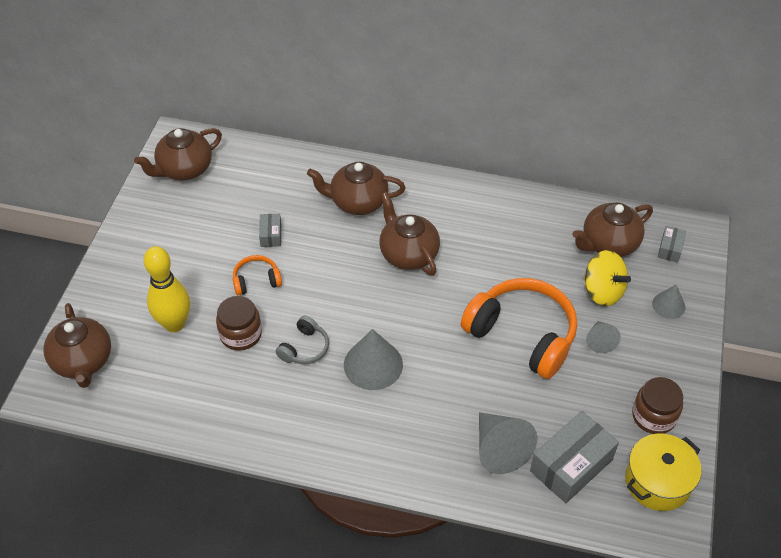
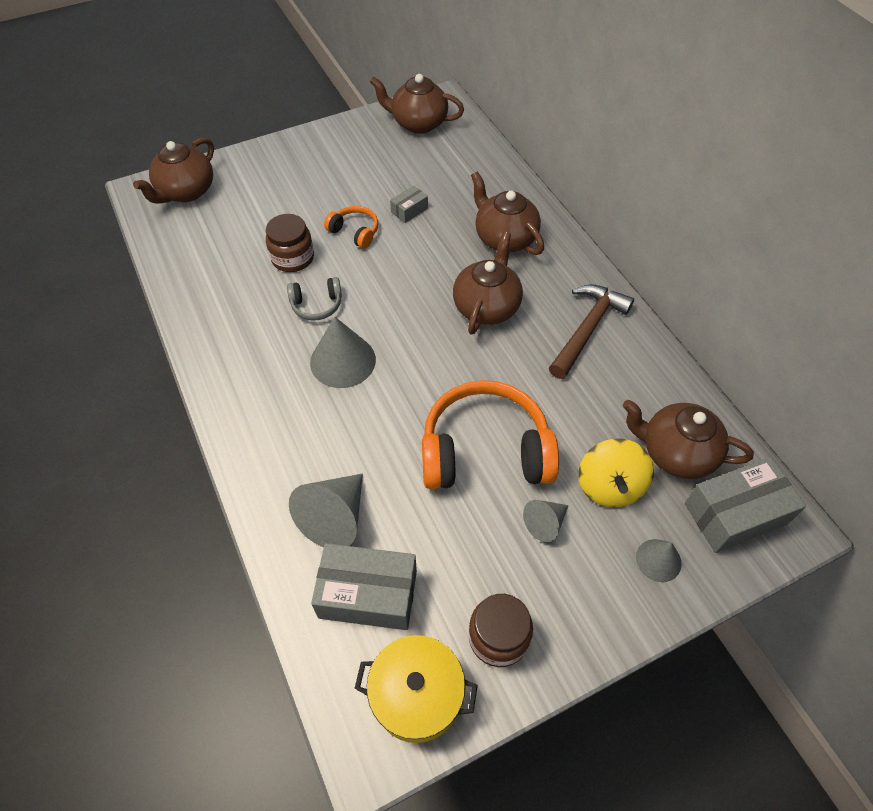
camera: 50 degrees right, 5 degrees up
(174, 324) = (266, 215): yellow bowling pin -> none
(480, 217) = (587, 329): none -> brown hammer
(522, 335) = (485, 451): orange headphones -> orange headphones turned 90 degrees counterclockwise
(670, 249) = (735, 514): grey box -> grey box, size x2.03

